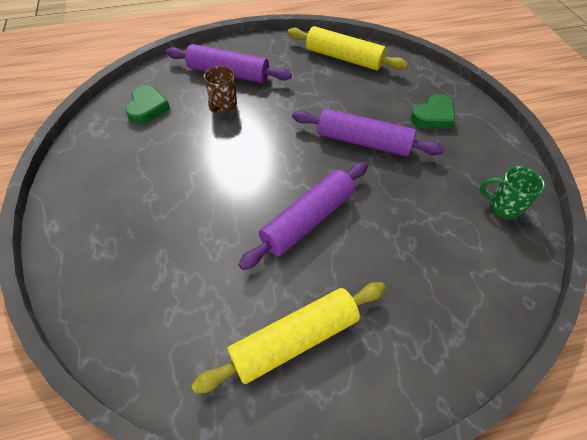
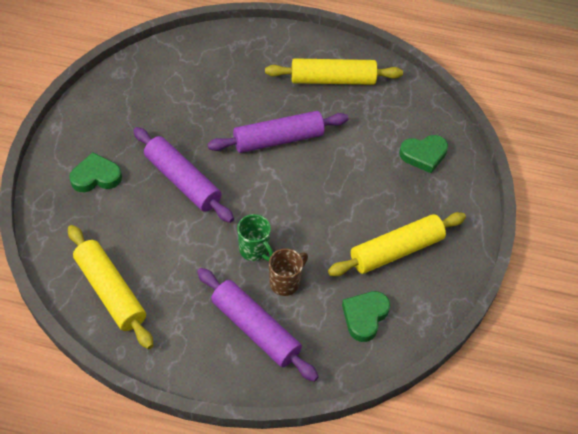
camera: 155 degrees left, 0 degrees up
(130, 280) = (424, 155): none -> green heart
(135, 163) = (396, 251): none -> yellow rolling pin
(503, 207) = (130, 86): green mug -> green mug (254, 250)

